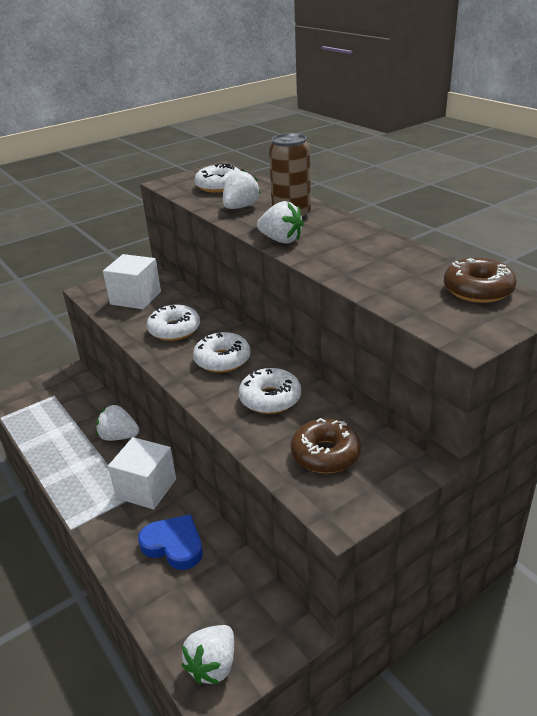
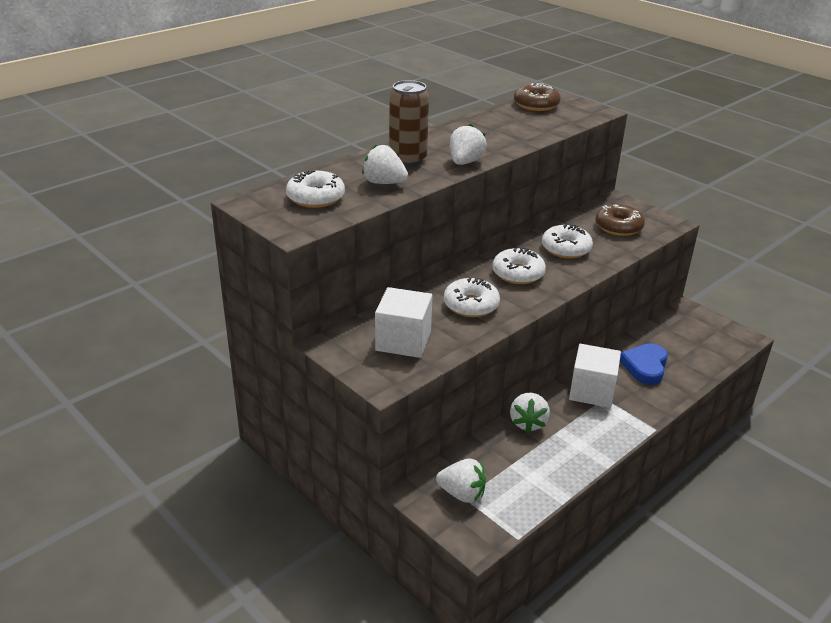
camera: 100 degrees left, 0 degrees up
(213, 665) = (727, 338): white strawberry -> white strawberry (462, 494)

